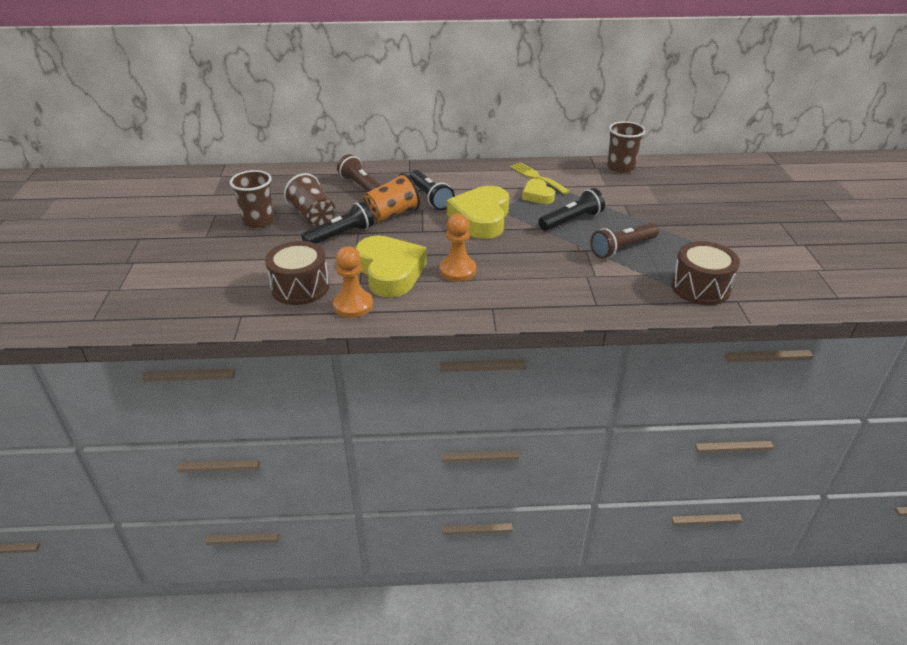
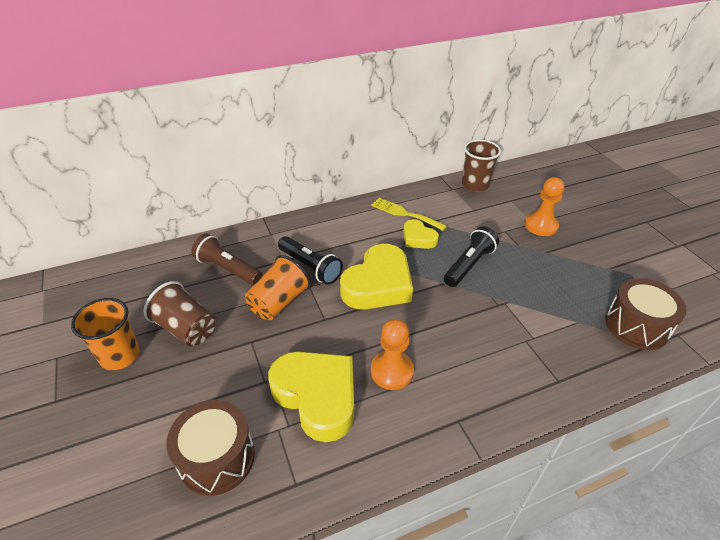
camera: 20 degrees left, 5 degrees up
(259, 221) = (120, 355): brown cup -> orange cup
(341, 235) = (233, 351): black flashlight -> none
(353, 305) = (297, 470): orange pawn -> orange pawn (541, 225)
(481, 218) = (378, 284): yellow heart -> yellow heart turned 135 degrees counterclockwise
(622, 248) = (537, 291): brown flashlight -> none

